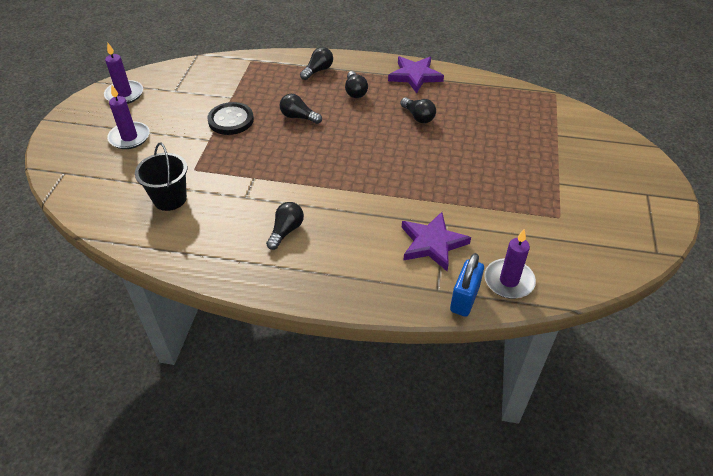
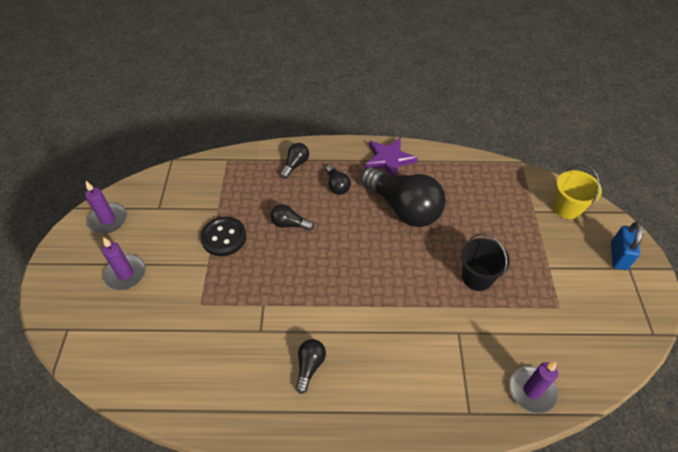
camera: 10 degrees left, 5 degrees up
(170, 199) = (184, 345): black bucket -> black bucket (477, 277)
(418, 117) = (403, 208): black light bulb -> black light bulb, size x2.22
(432, 243) = (452, 358): purple star -> none
(464, 299) = (497, 420): blue padlock -> blue padlock (618, 256)
(594, 136) = (567, 208): none -> yellow bucket

